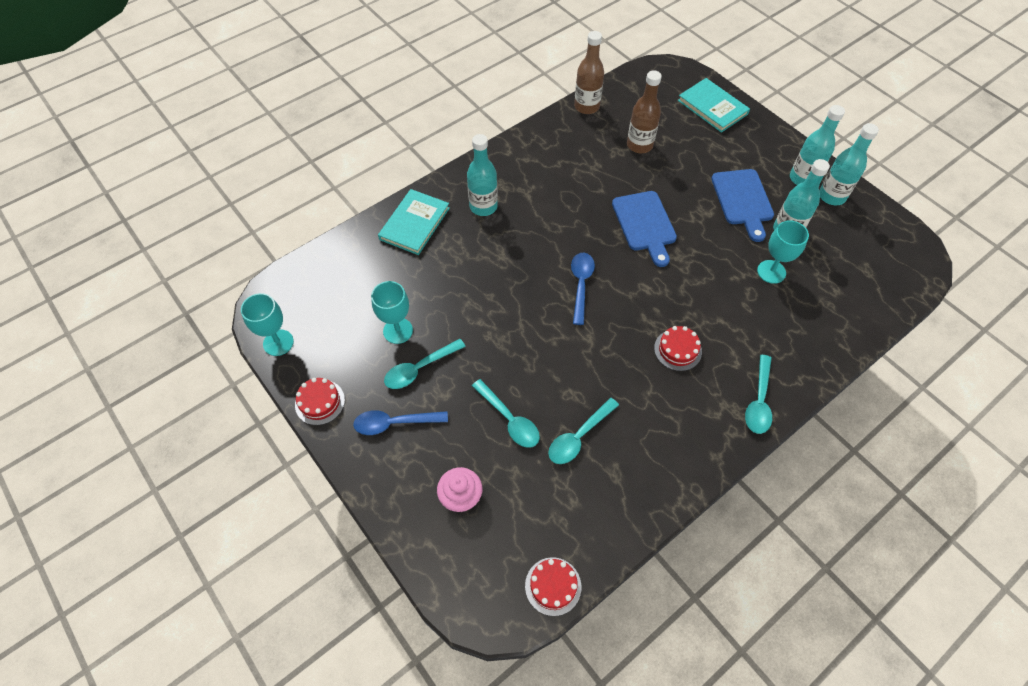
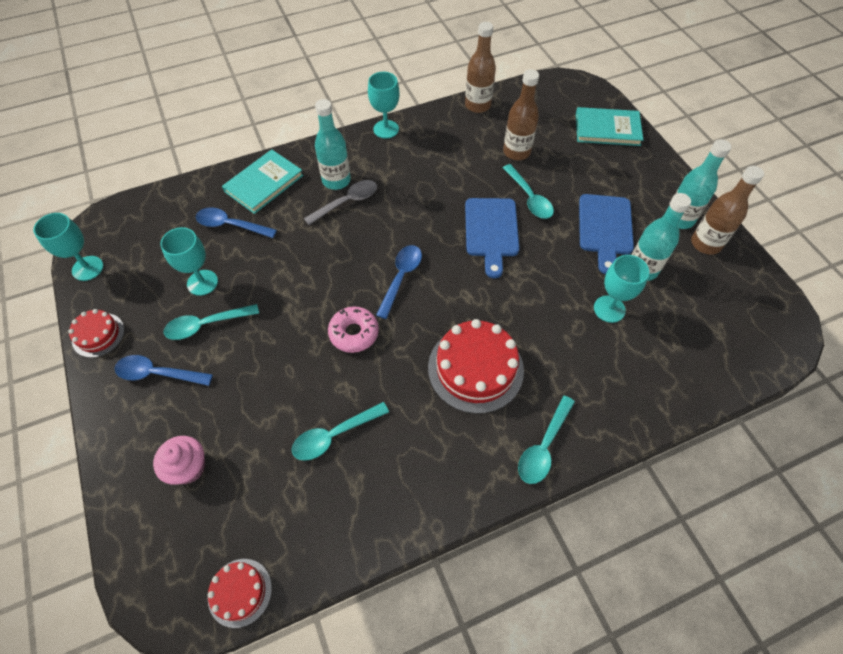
camera: 15 degrees right, 0 degrees up
(400, 271) = (231, 225): none -> blue spoon
(502, 225) = (347, 202): none -> grey spoon
(509, 147) = (386, 129): none -> turquoise goblet
(509, 419) = (271, 399): turquoise spoon -> turquoise spoon (529, 198)
(559, 344) = (354, 333): none -> pink donut
(677, 350) = (475, 368): red cake -> red cake, size x1.84
(712, 107) = (607, 129): turquoise book -> turquoise book turned 60 degrees counterclockwise
(831, 196) = (705, 244): turquoise bottle -> brown bottle

